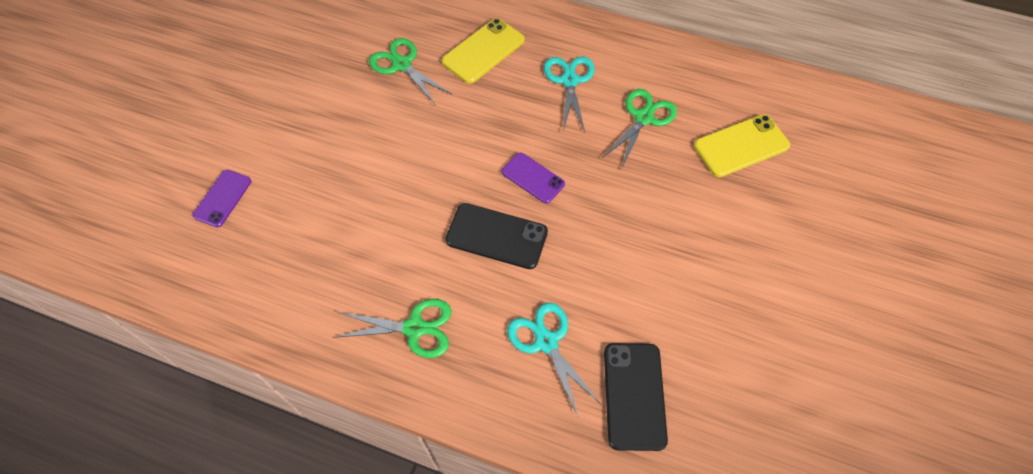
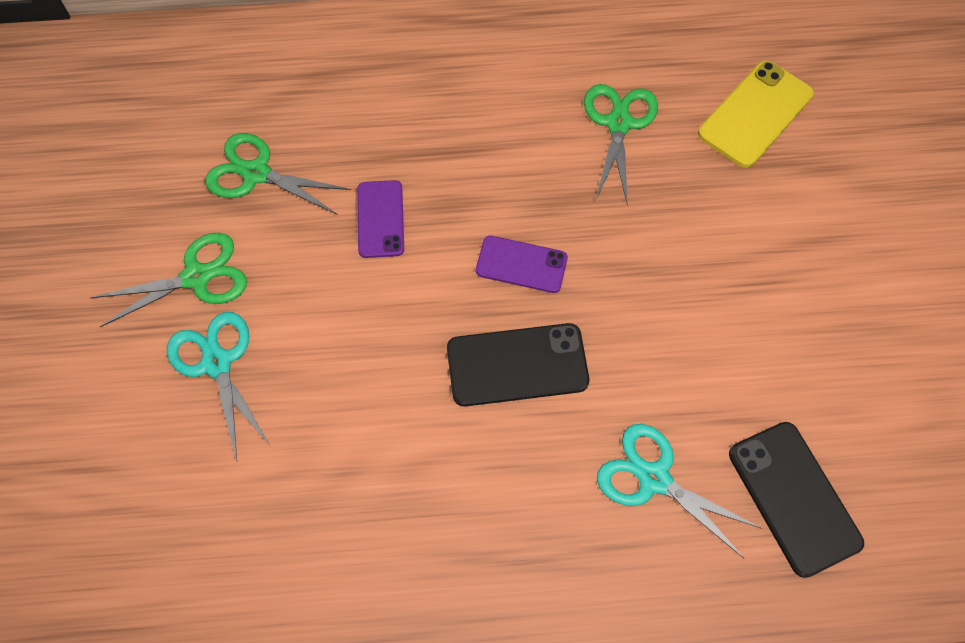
camera: 25 degrees left, 5 degrees up
(222, 198) = (105, 477): purple phone -> purple phone (380, 219)
(414, 328) = (478, 539): green scissors -> green scissors (196, 277)
(483, 51) = (360, 109): yellow phone -> none
(569, 81) = (498, 108): turquoise scissors -> turquoise scissors (217, 363)

